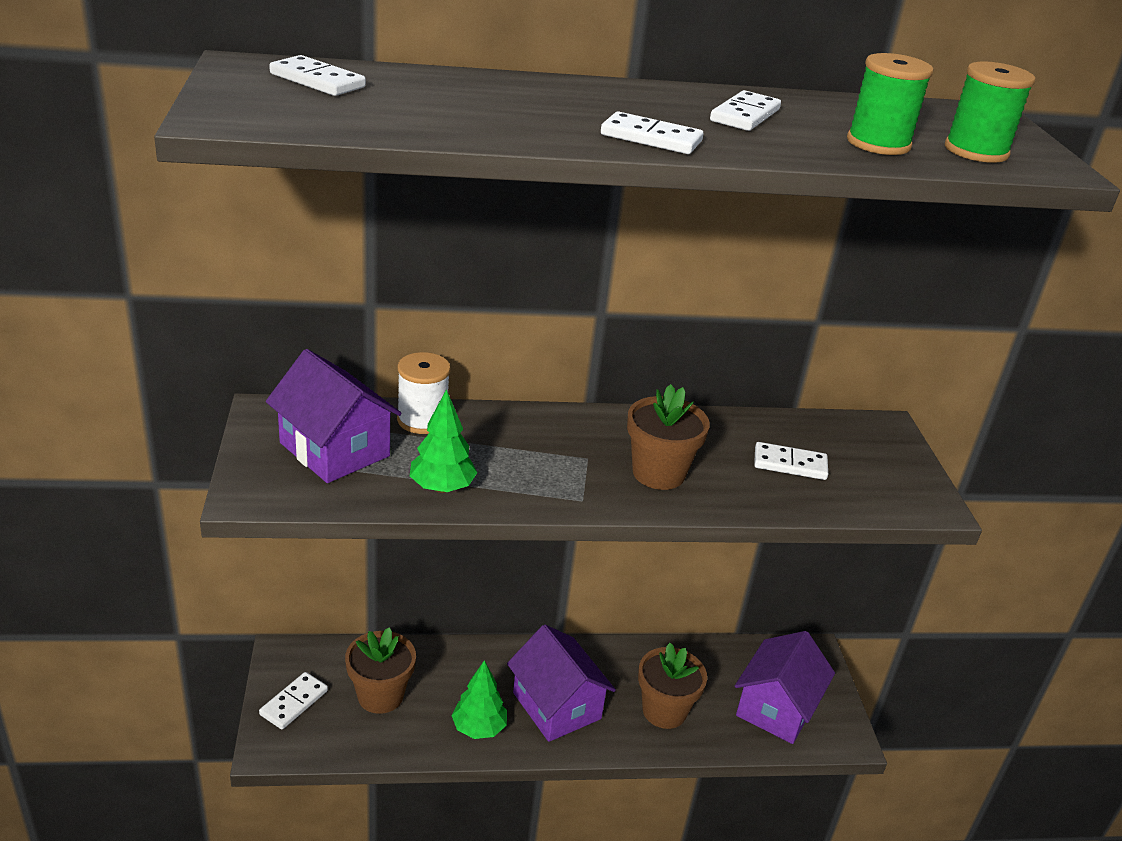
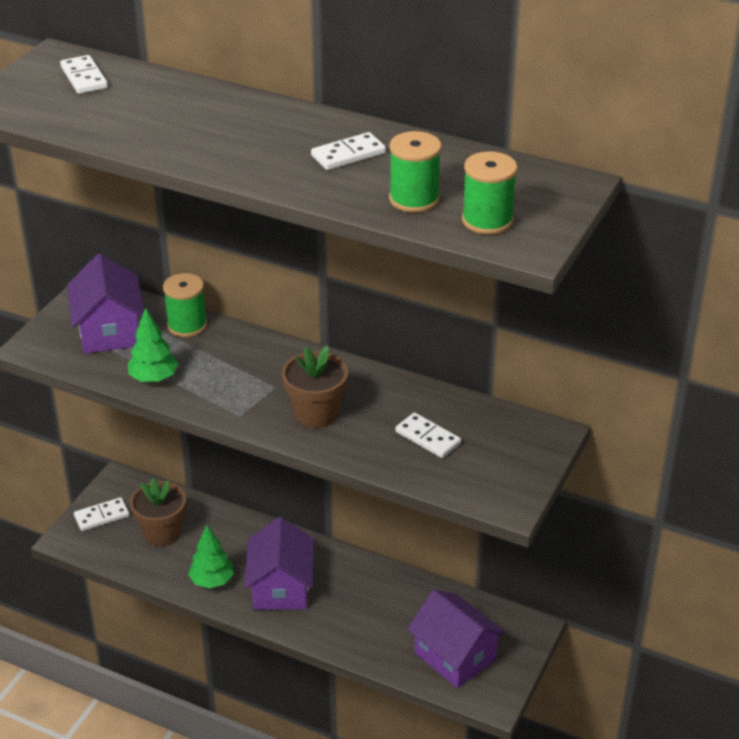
camera: 35 degrees right, 5 degrees up
(422, 420) = (187, 325): white spool -> green spool
(651, 138) = (243, 165): white domino -> none
(664, 711) = (360, 622): brown flower pot -> none
(776, 708) = (455, 656): purple house -> purple house turned 75 degrees clockwise

